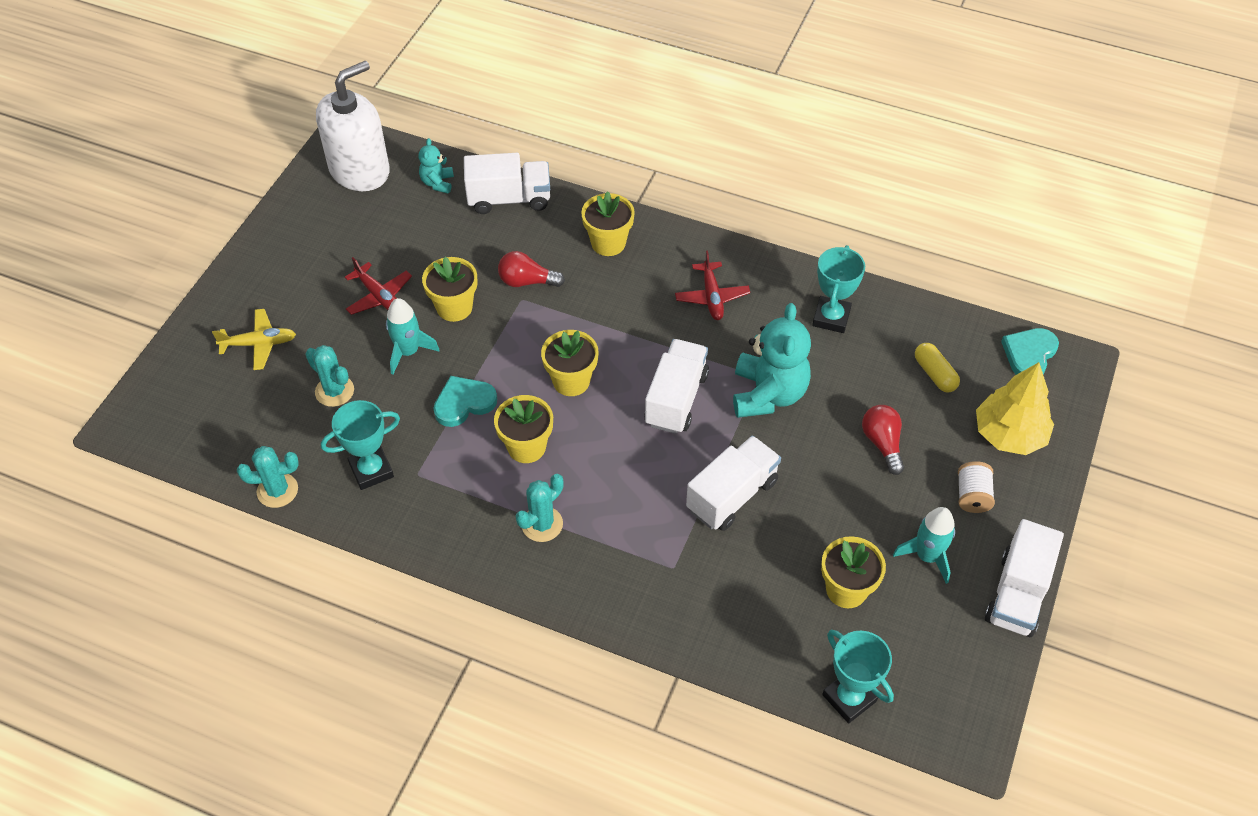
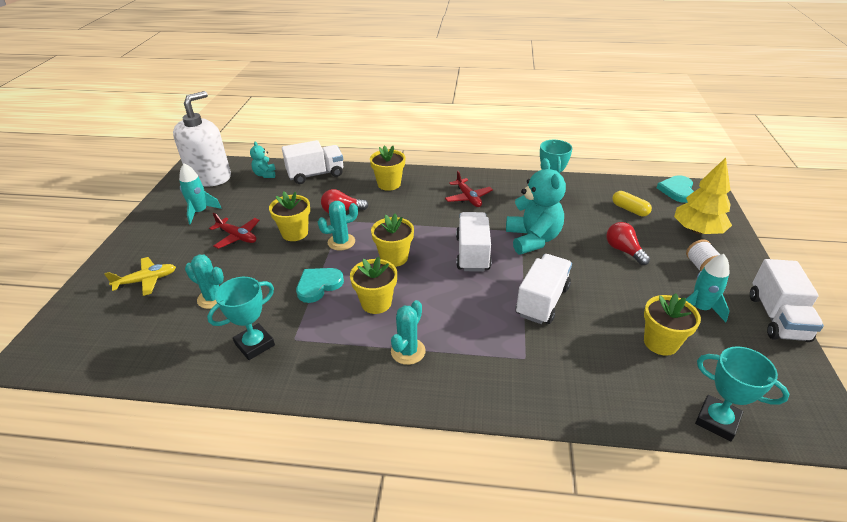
camera: 15 degrees left, 15 degrees down
(277, 490) = (173, 377): turquoise cactus -> turquoise cactus (341, 242)
(408, 352) = (267, 263): turquoise rocket -> turquoise rocket (200, 212)

